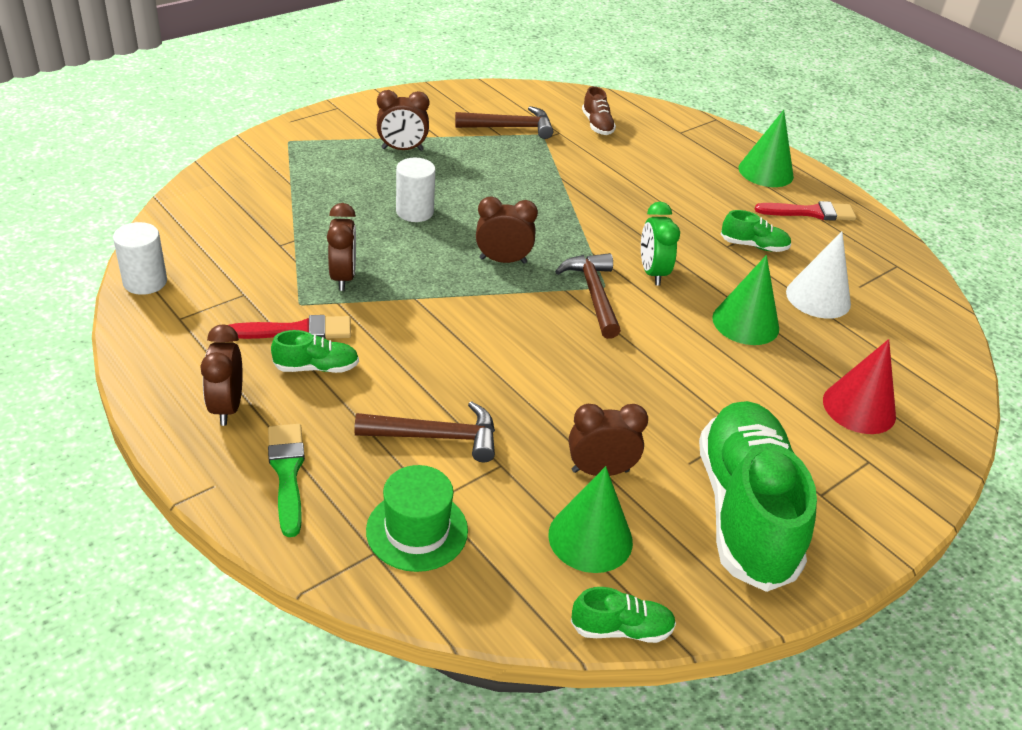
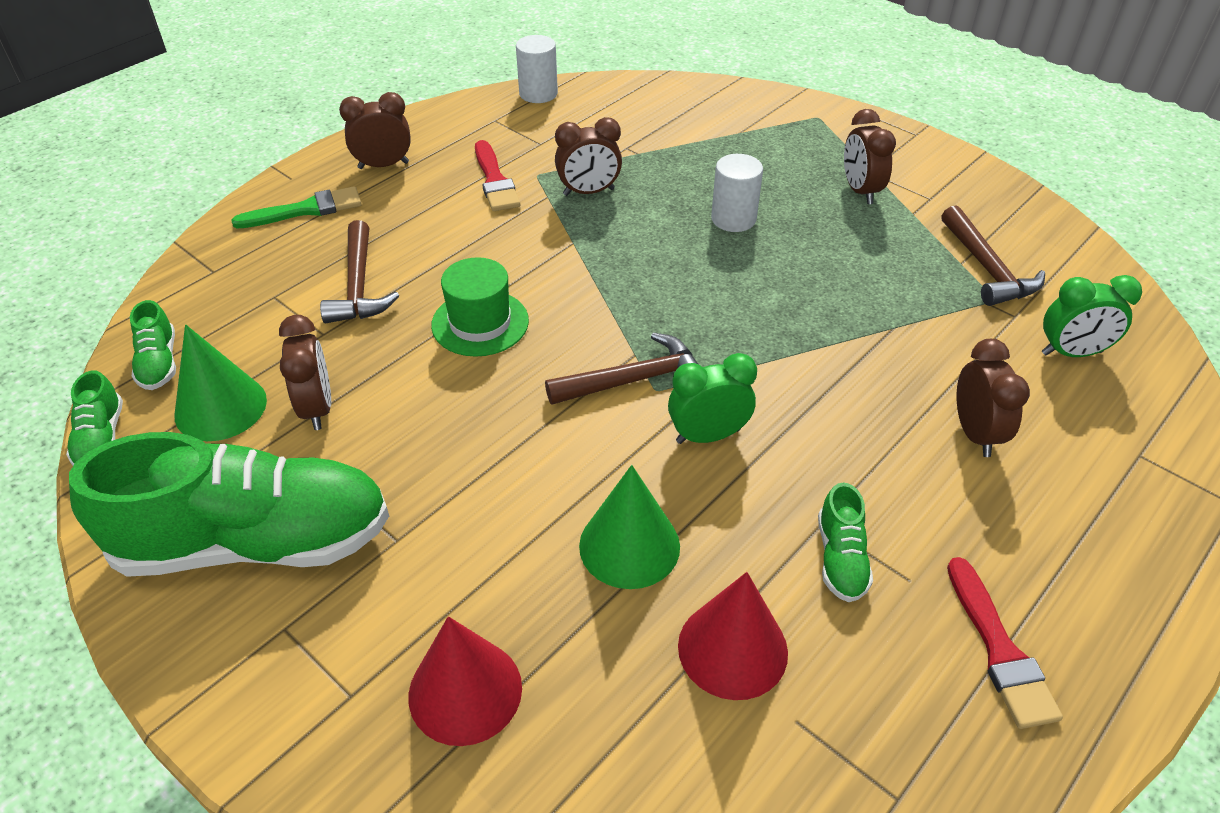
camera: 85 degrees right, 5 degrees up
(316, 367) = (445, 201): green shoe -> green shoe (159, 363)
(417, 530) = (236, 291): green hat -> green hat (480, 323)
(503, 260) = (670, 296): brown clock -> brown clock (975, 433)
(597, 125) = (1071, 353): brown shoe -> green clock
(766, 172) = (1097, 581): green cone -> none
(818, 297) = (732, 649): white cone -> red cone

